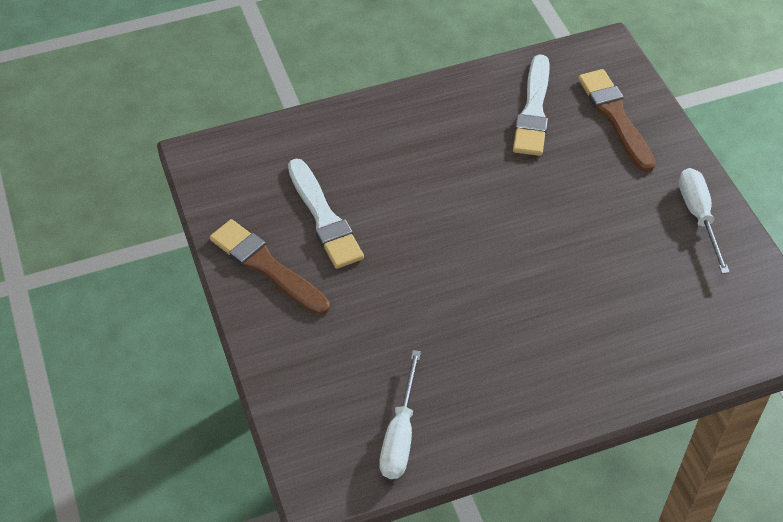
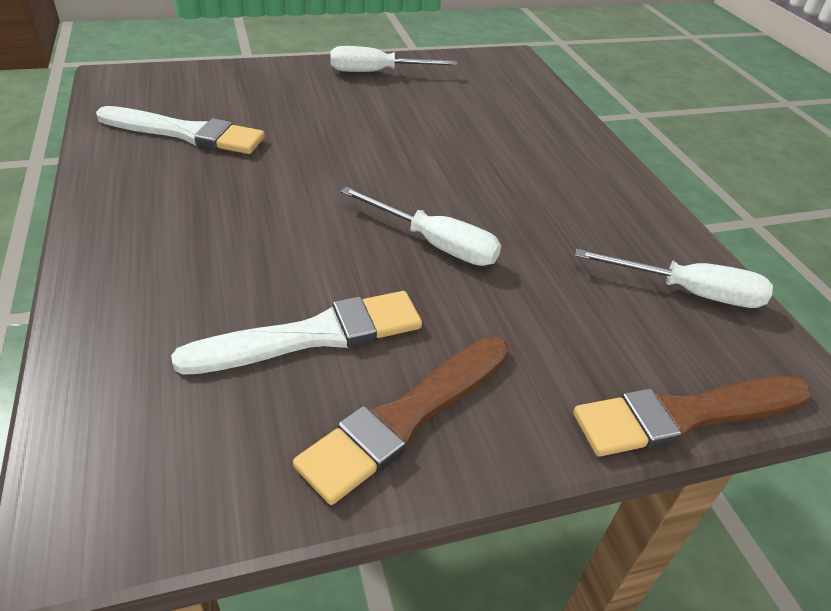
camera: 90 degrees left, 10 degrees down
(426, 273) = (434, 244): none -> white screwdriver
(615, 117) = (225, 89): brown brush -> brown brush (685, 415)

